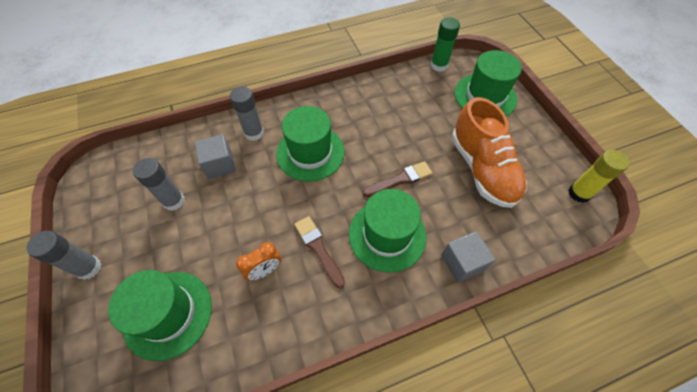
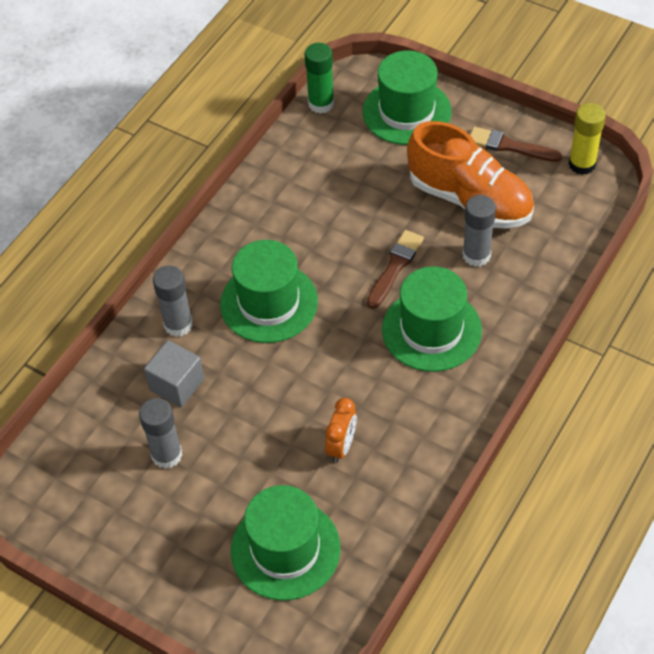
camera: 35 degrees left, 5 degrees down
(88, 268) = (150, 577): grey glue stick -> grey glue stick (476, 255)
(318, 248) = (375, 389): brown brush -> brown brush (509, 146)
(462, 262) = (524, 306): grey cube -> none

